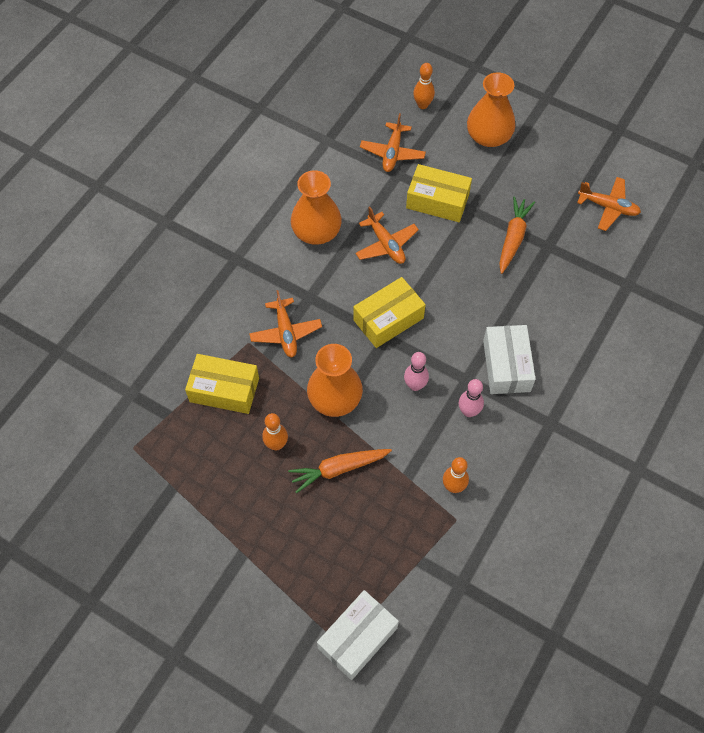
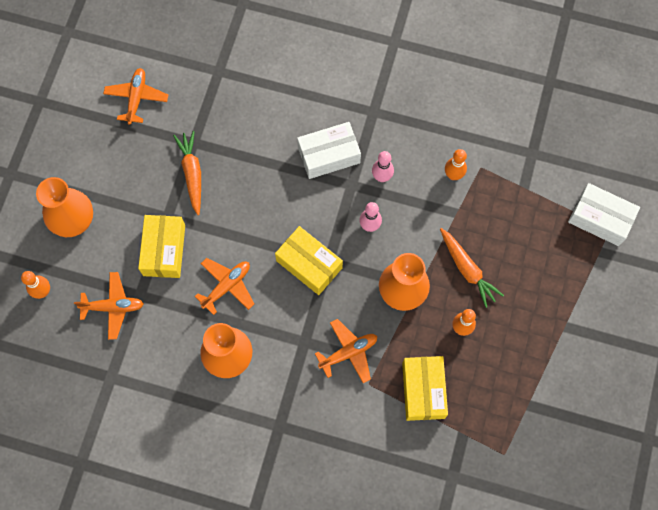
camera: 105 degrees left, 10 degrees up
(513, 238) = (192, 174): orange carrot -> orange carrot turned 75 degrees clockwise

